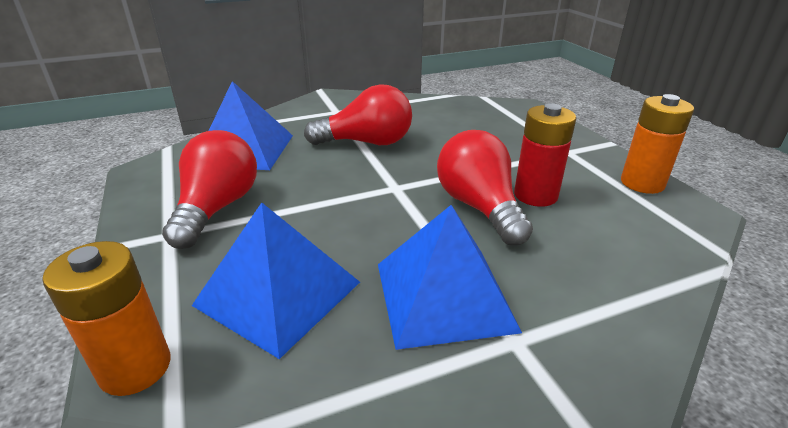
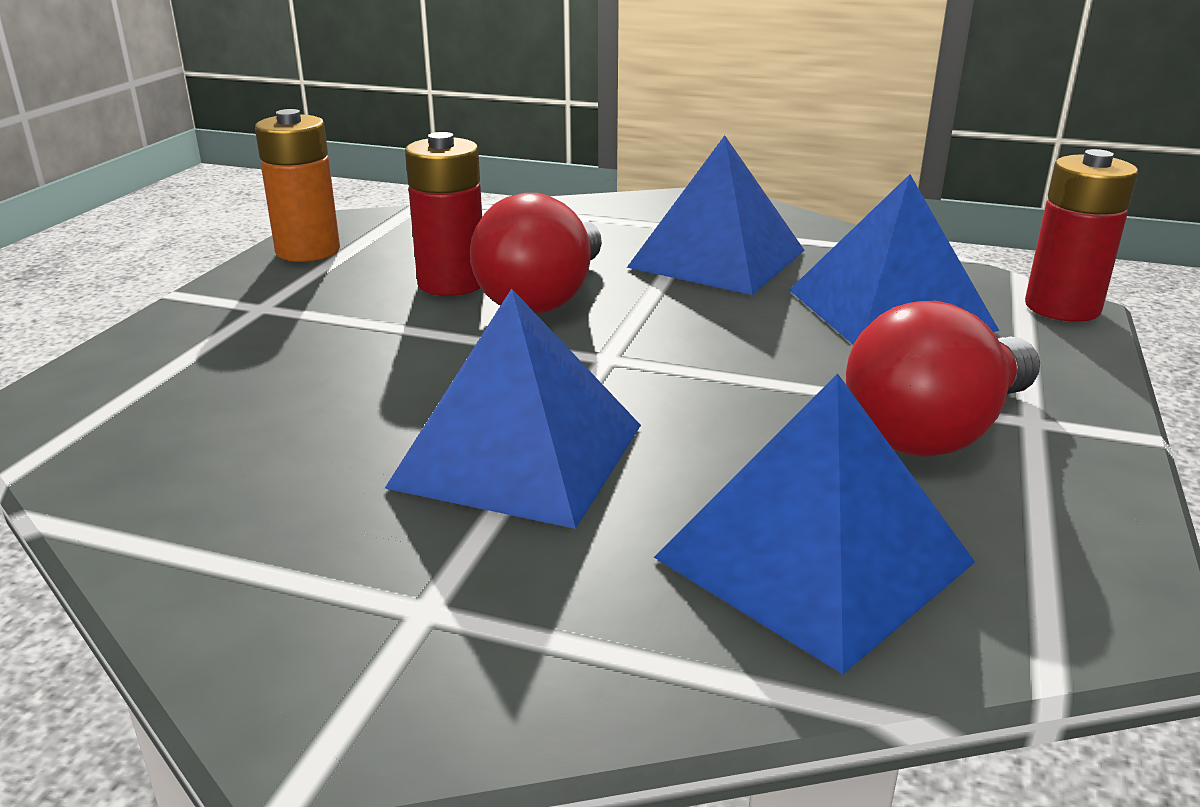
camera: 140 degrees left, 5 degrees down
(135, 368) = (1062, 307): orange battery -> red battery
(367, 142) = (519, 455): red light bulb -> blue pyramid

